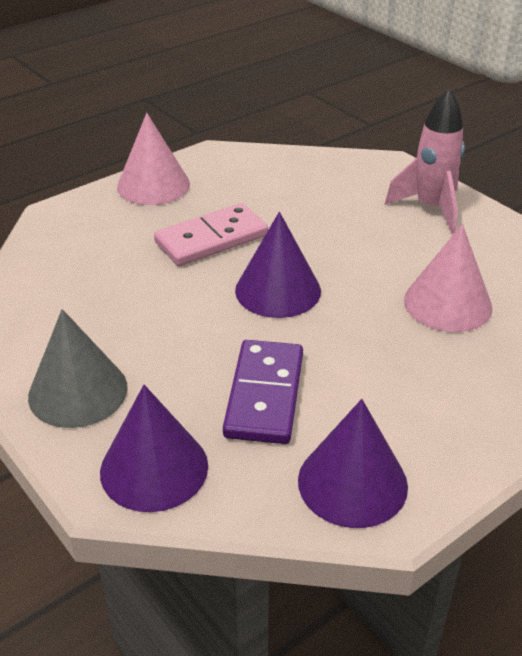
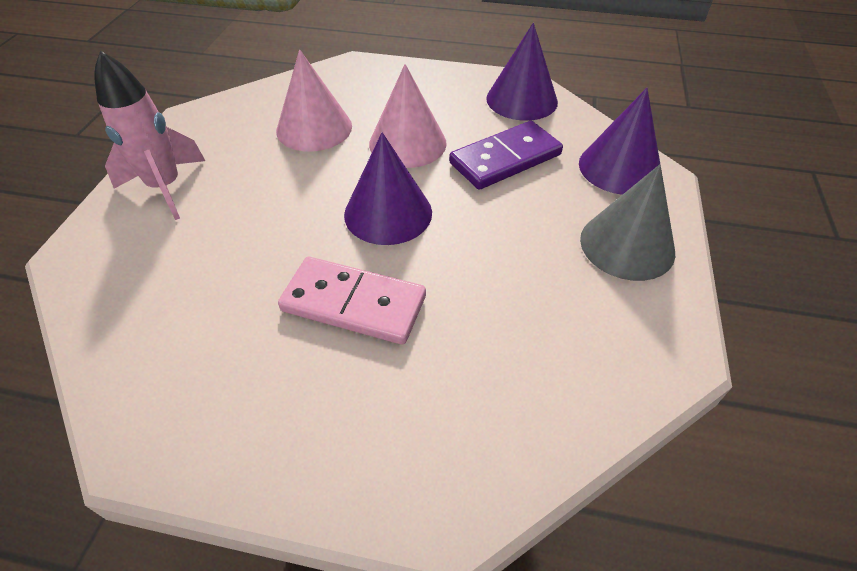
camera: 130 degrees left, 10 degrees up
(153, 185) = (283, 448): pink cone -> pink cone (407, 143)

